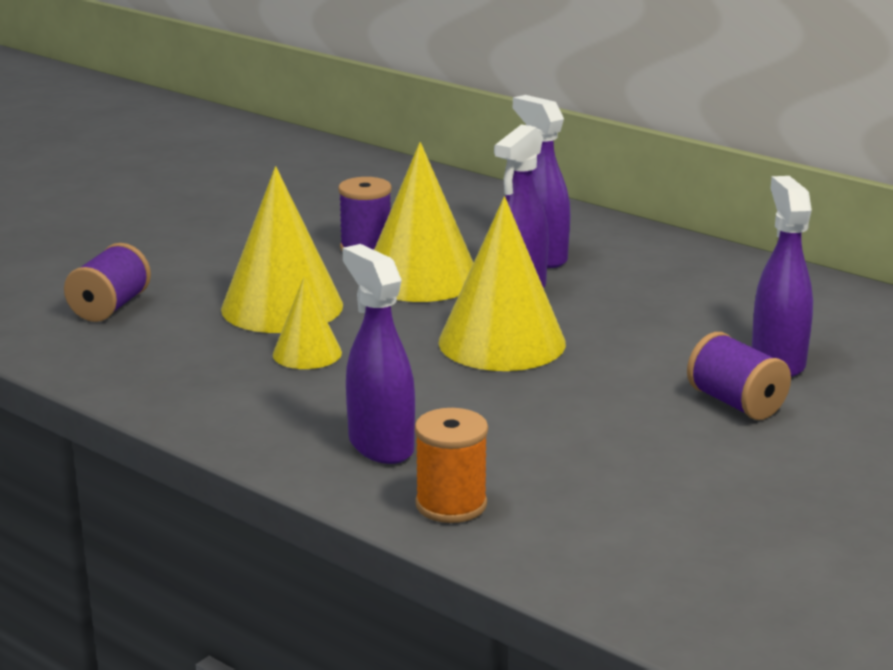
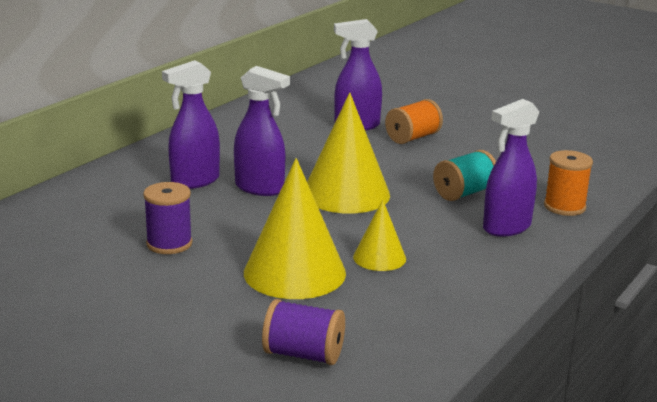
camera: 95 degrees left, 0 degrees up
(421, 277) = (234, 221): yellow cone -> none
(505, 426) = (464, 193): none -> turquoise spool
(736, 403) = (413, 138): purple spool -> orange spool

